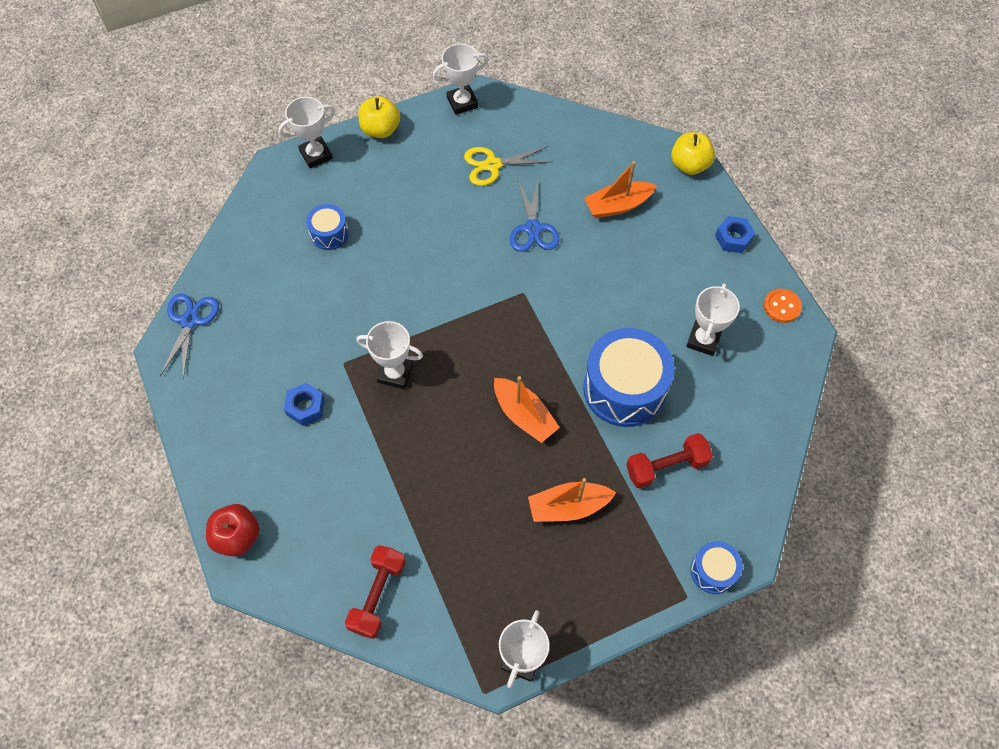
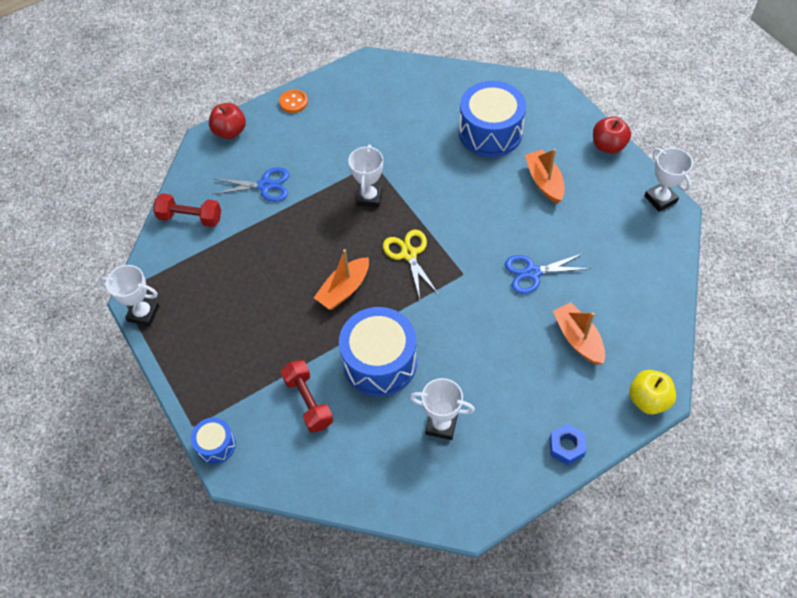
camera: 85 degrees right, 5 degrees down
(190, 321) = (393, 68): blue scissors -> blue scissors (265, 186)
(305, 407) = (333, 148): blue nut -> none
(316, 155) = (567, 108): white trophy -> none
(329, 234) = (490, 132): blue drum -> blue drum, size x1.99
(380, 130) = (608, 146): yellow apple -> red apple
(492, 165) = (595, 232): yellow scissors -> yellow scissors (409, 254)
(568, 507) = (266, 330): orange boat -> orange boat (544, 182)
(782, 306) = (494, 497): orange button -> orange button (293, 102)

